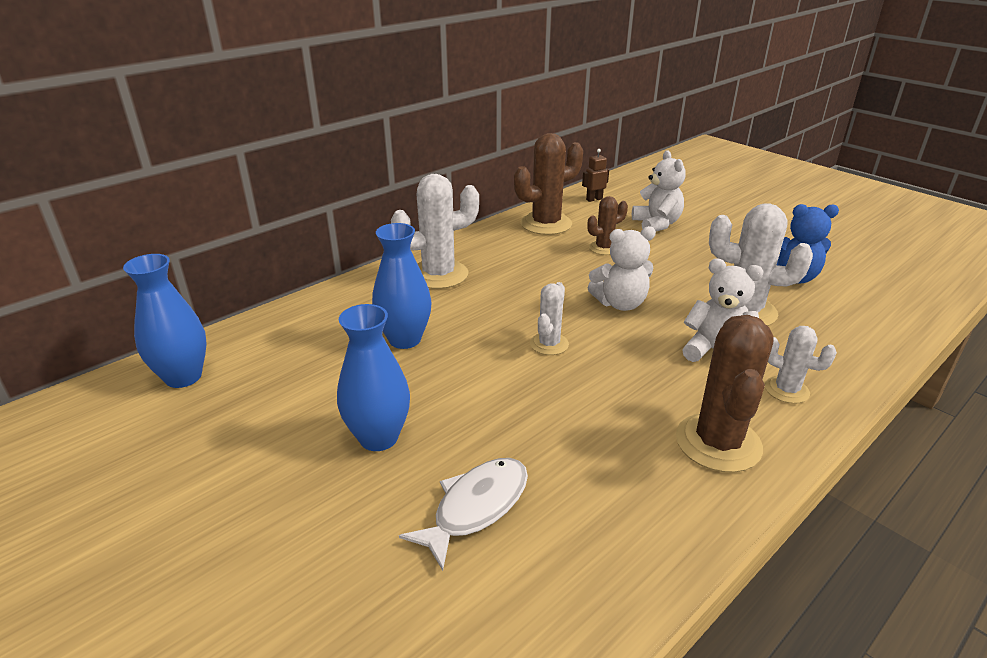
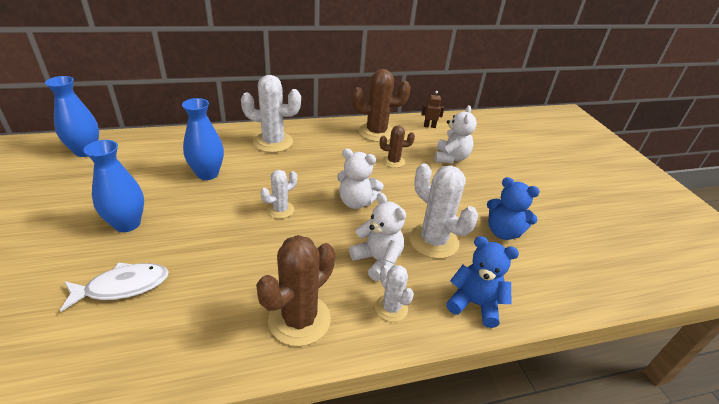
camera: 25 degrees right, 5 degrees up
(850, 352) = (474, 304): none -> blue teddy bear

